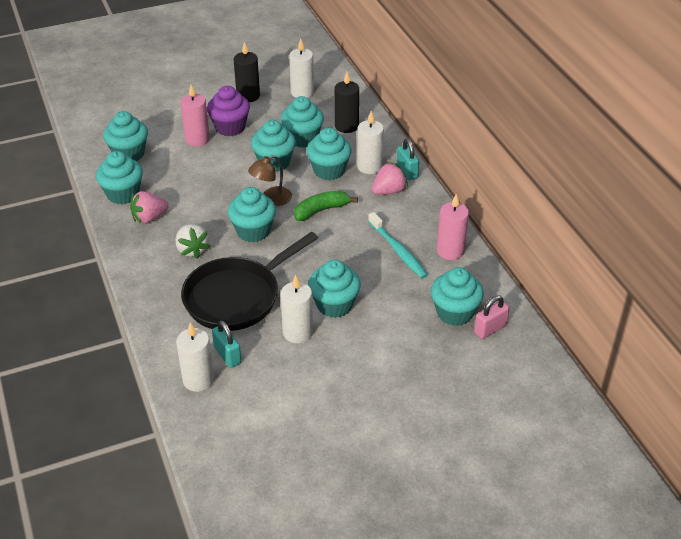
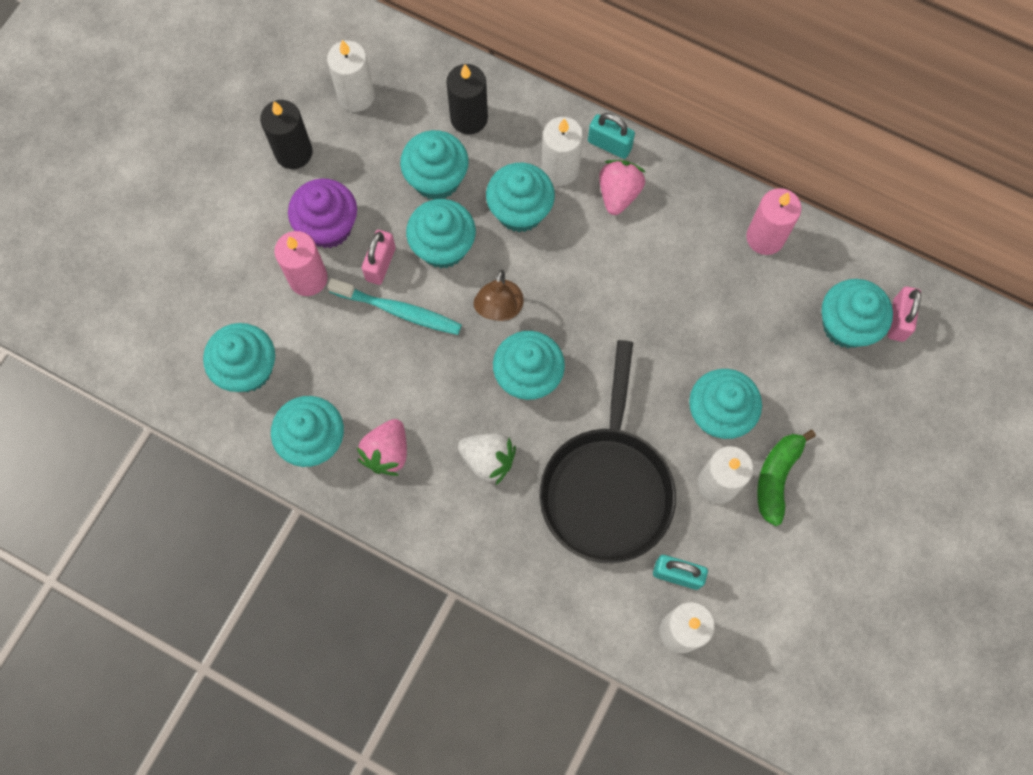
camera: 40 degrees left, 30 degrees up
(236, 152) = (380, 264): none -> pink padlock
(321, 210) = (572, 283): green banana -> green banana (776, 477)
(398, 250) = (711, 280): turquoise toothbrush -> turquoise toothbrush (398, 310)

